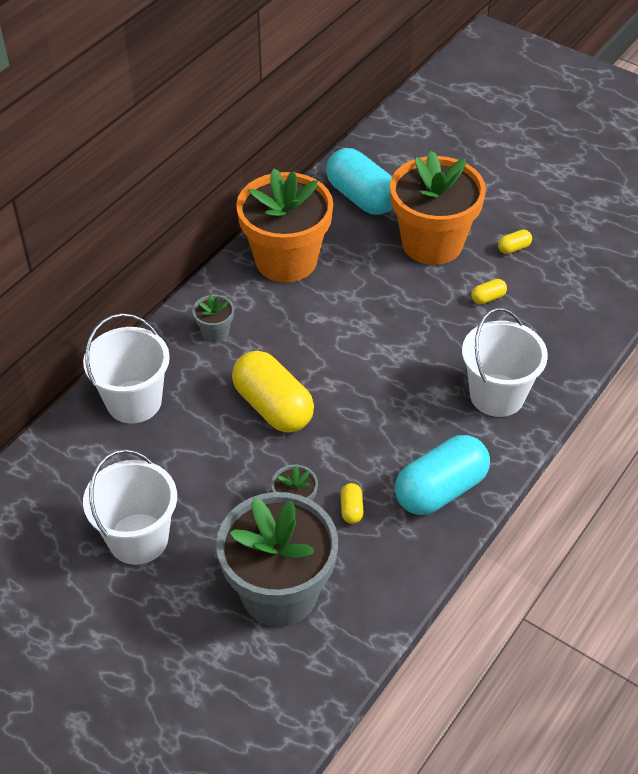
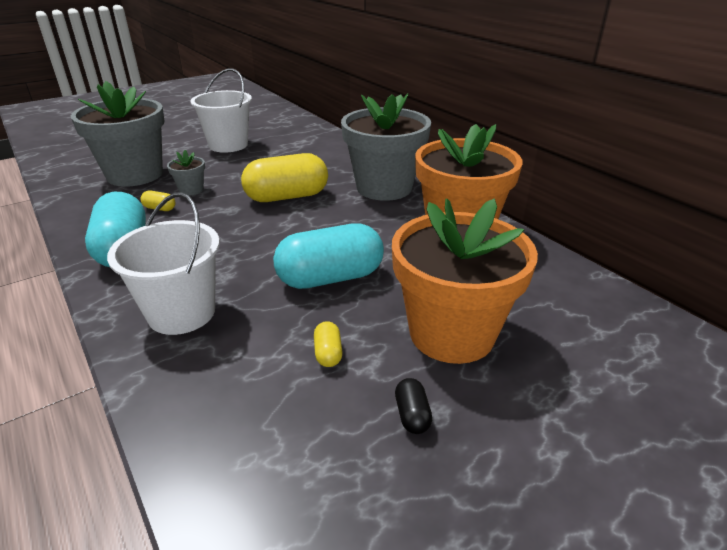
camera: 110 degrees right, 15 degrees down
(134, 401) = (337, 155): white bucket -> none
(215, 332) = (384, 188): grey flower pot -> grey flower pot, size x2.39
(361, 197) = (556, 298): turquoise capsule -> turquoise capsule (330, 278)
(514, 248) = (412, 415): yellow capsule -> black capsule

